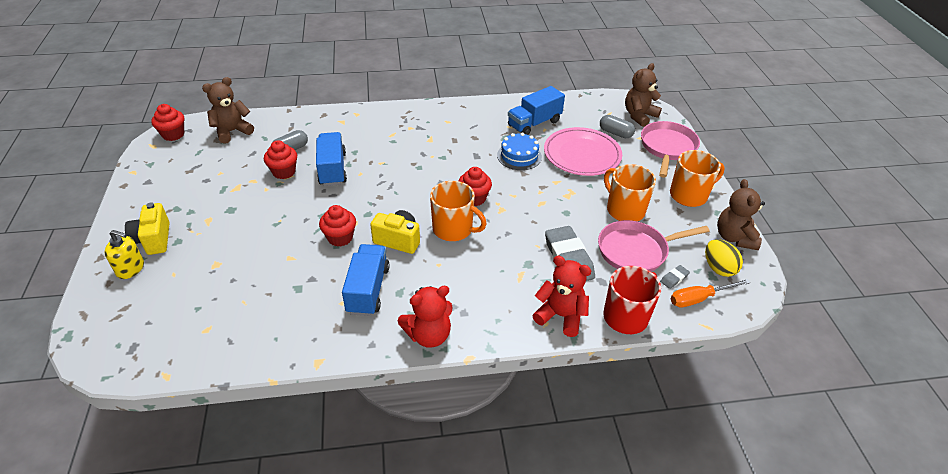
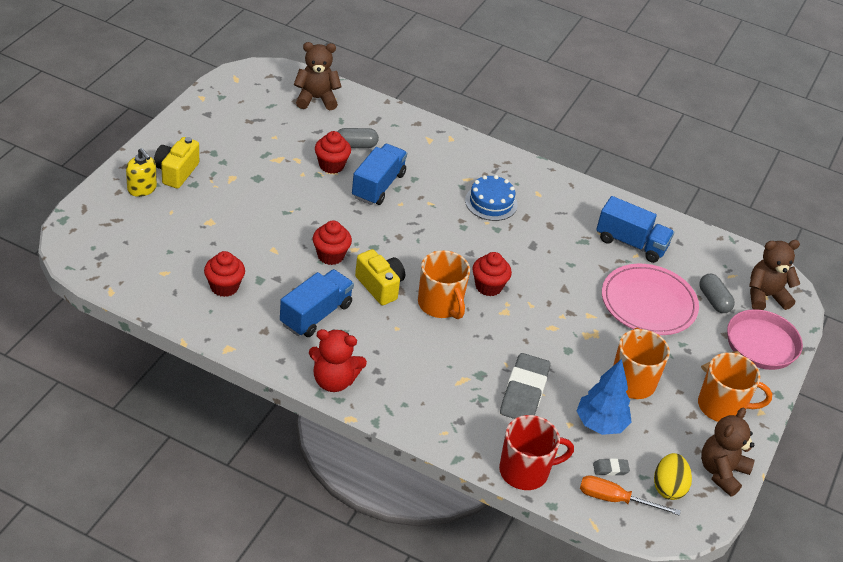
camera: 30 degrees right, 0 degrees up
(173, 134) = (261, 76): red cupcake -> red cupcake (224, 287)
(519, 156) = (578, 269): blue cake -> blue cake (491, 202)
(534, 123) = (631, 243): blue truck -> blue truck turned 150 degrees counterclockwise
(560, 316) = (464, 434): red teddy bear -> none
(636, 251) = (600, 424): pink pan -> blue tree

